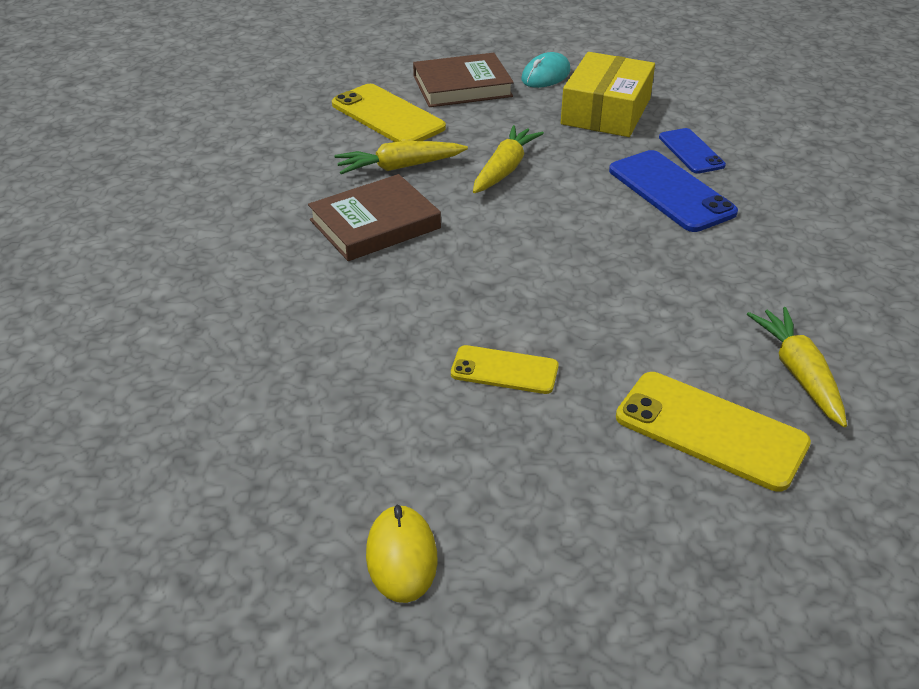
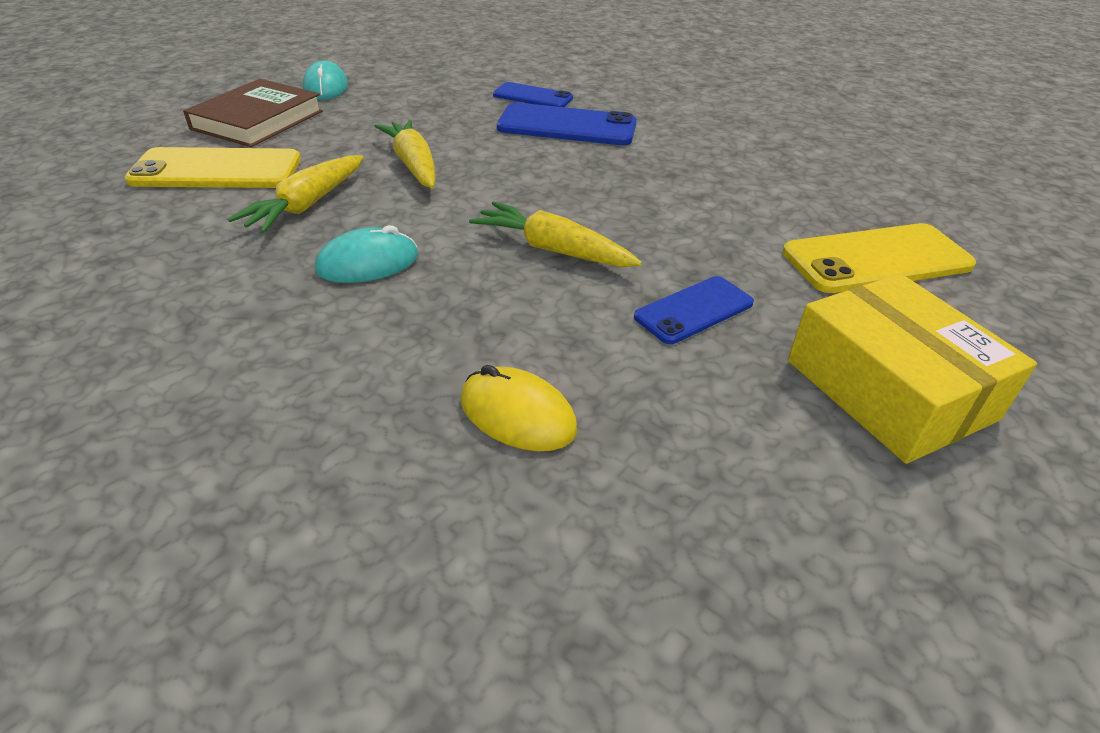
camera: 50 degrees left, 0 degrees up
(375, 224) = (368, 263): brown book -> turquoise mouse
(401, 556) = (922, 526): yellow mouse -> yellow mouse (517, 415)
(504, 370) = (694, 310): yellow phone -> blue phone
(606, 111) = (423, 94): yellow box -> yellow box (889, 389)
(799, 374) = (844, 195): yellow carrot -> yellow carrot (553, 250)

